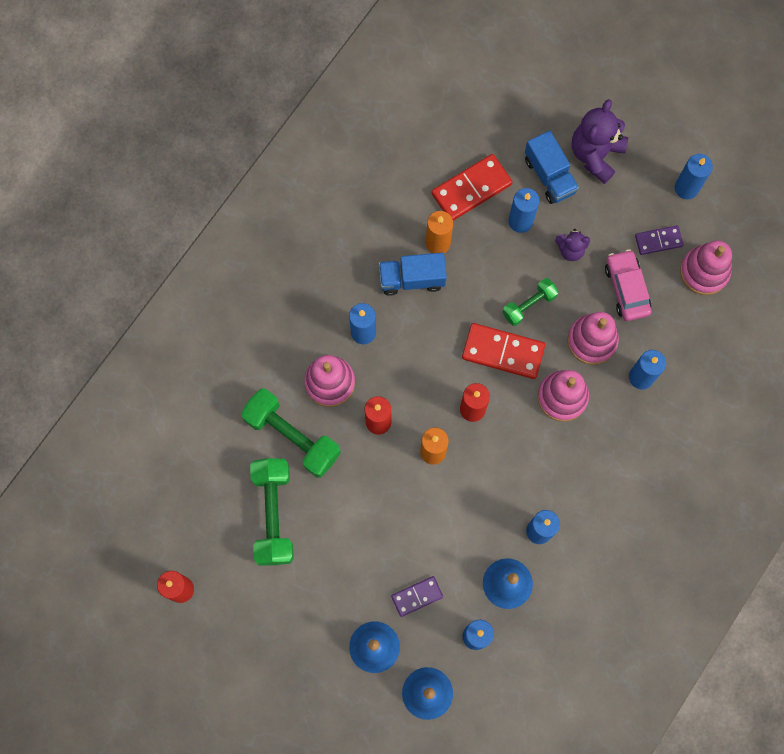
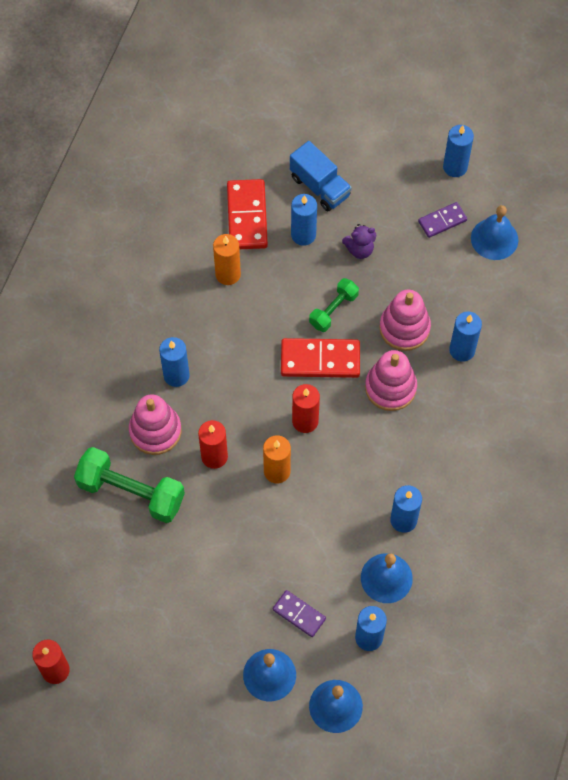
camera: 15 degrees left, 10 degrees down
(273, 514) = (132, 572): green dumbbell -> none
(412, 279) = (211, 314): blue truck -> none
(417, 596) = (299, 614): purple domino -> purple domino turned 75 degrees clockwise
(471, 189) = (247, 216): red domino -> red domino turned 45 degrees counterclockwise
(595, 155) = (359, 157): purple teddy bear -> none
(626, 288) = (424, 272): pink car -> none
(704, 272) = (494, 239): pink stacking toy -> blue bell

